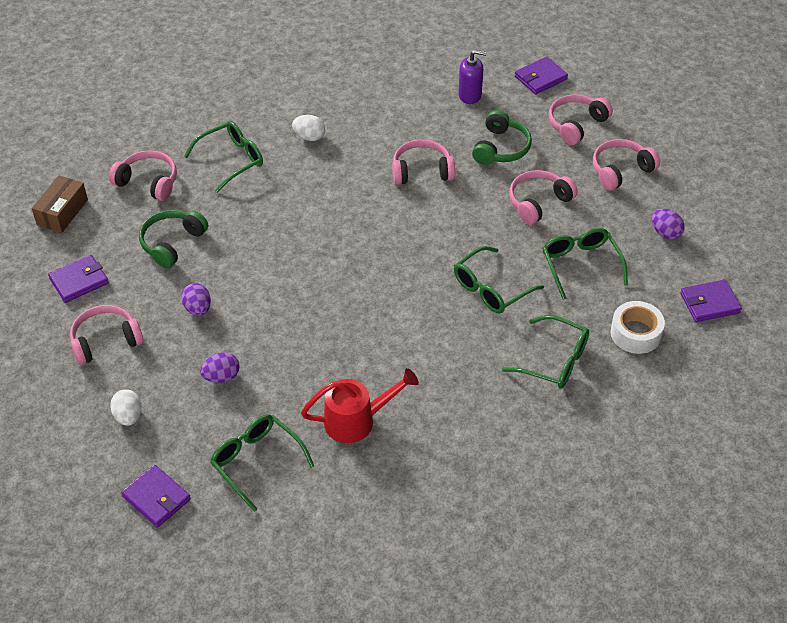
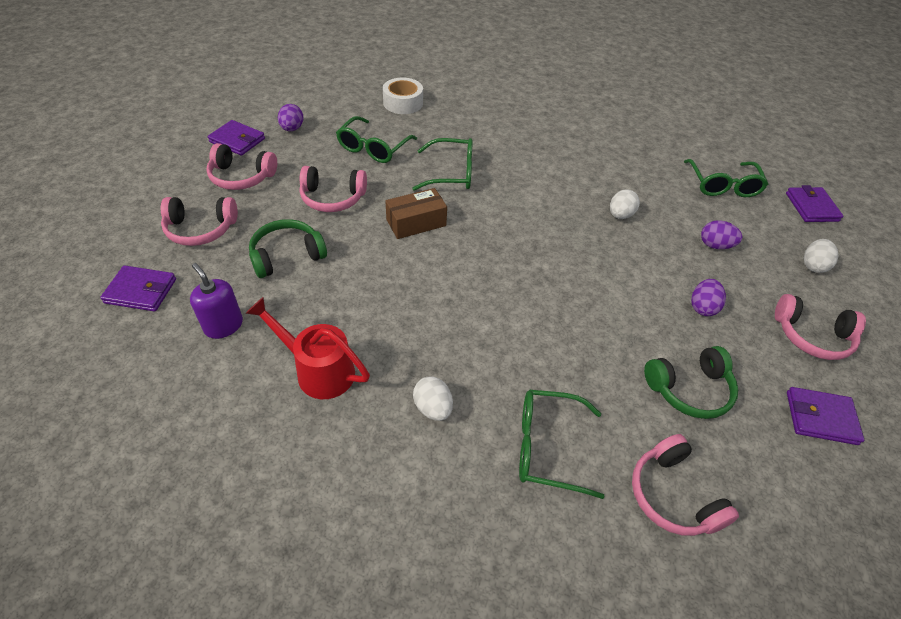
camera: 140 degrees left, 0 degrees up
(62, 212) = (814, 535): brown box -> brown box (416, 223)
(320, 350) = (620, 215): none -> white egg
(357, 420) = (632, 166): red watering can -> red watering can (318, 370)
(422, 171) = (378, 286): pink headphones -> none
(554, 360) = (469, 120): green glasses -> none
(709, 303) = (338, 89): purple wallet -> purple wallet (237, 140)

